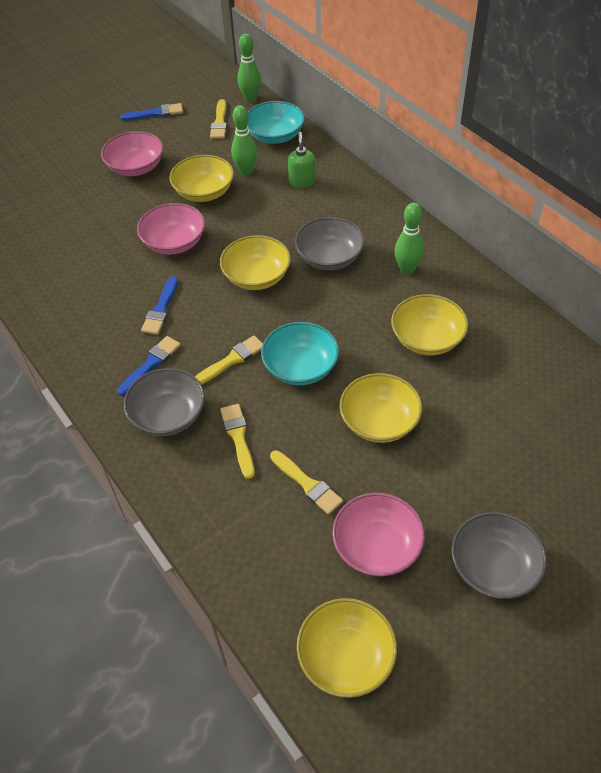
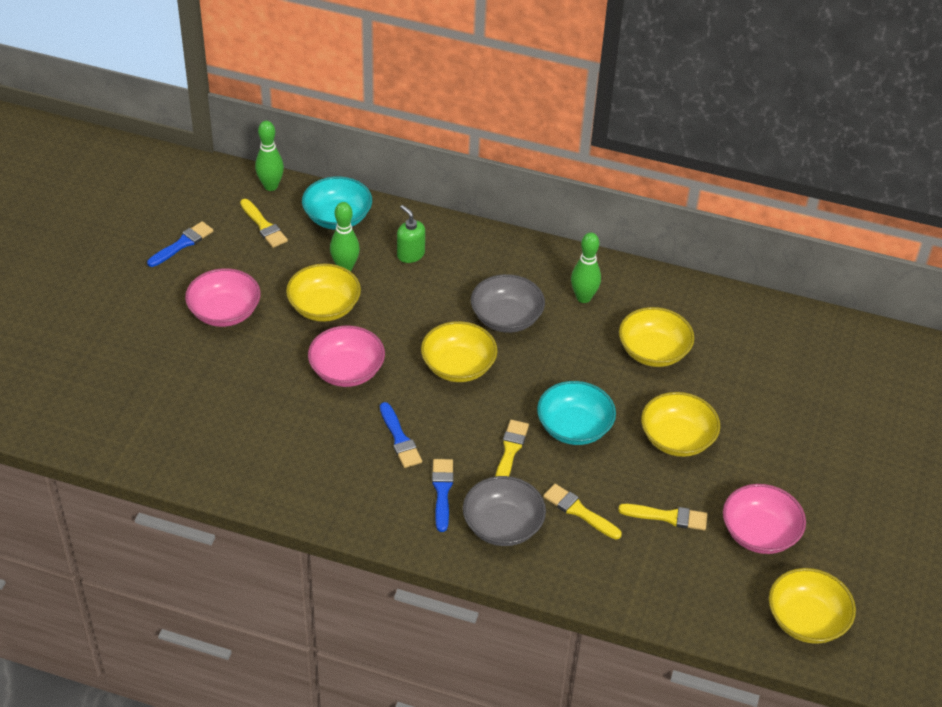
camera: 40 degrees left, 5 degrees down
(494, 567) = (849, 501): grey bowl -> none

